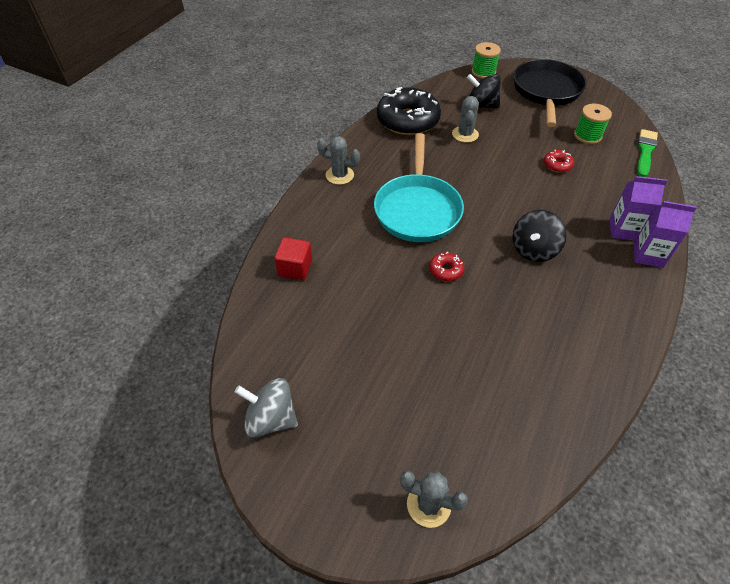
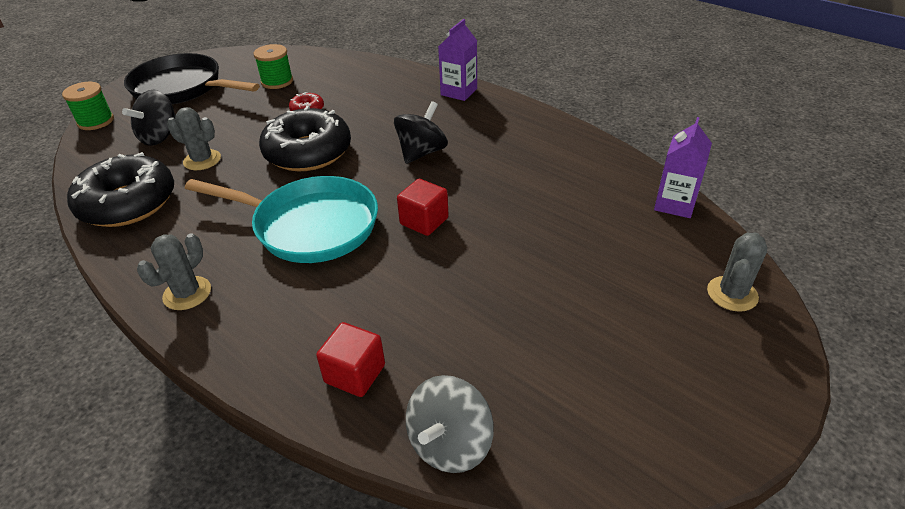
camera: 75 degrees left, 10 degrees down
(271, 418) = (621, 433): grey spinning top -> grey spinning top (450, 444)
(446, 270) = (424, 221): red donut -> red cube
(500, 183) = (308, 152): none -> black donut
(533, 249) = (421, 153): black spinning top -> black spinning top turned 105 degrees counterclockwise
(623, 230) = (421, 96): purple carton -> purple carton (674, 204)
(645, 151) = (326, 58): green brush -> none

